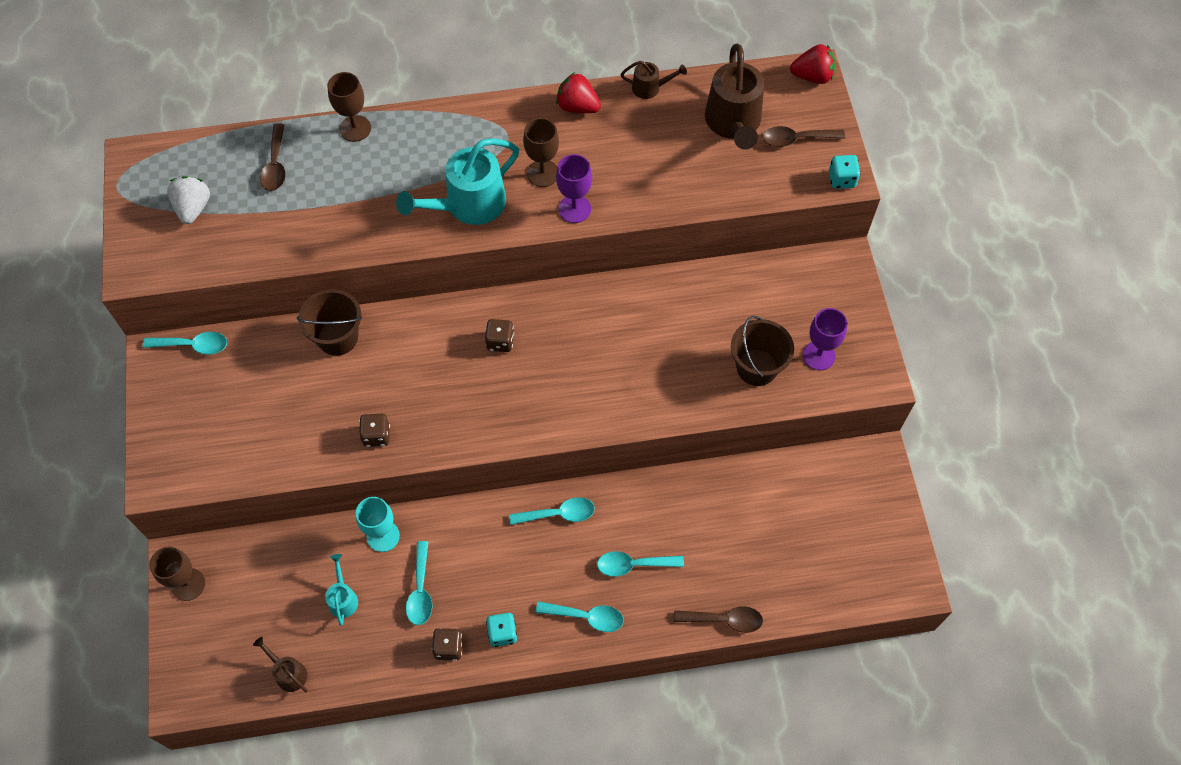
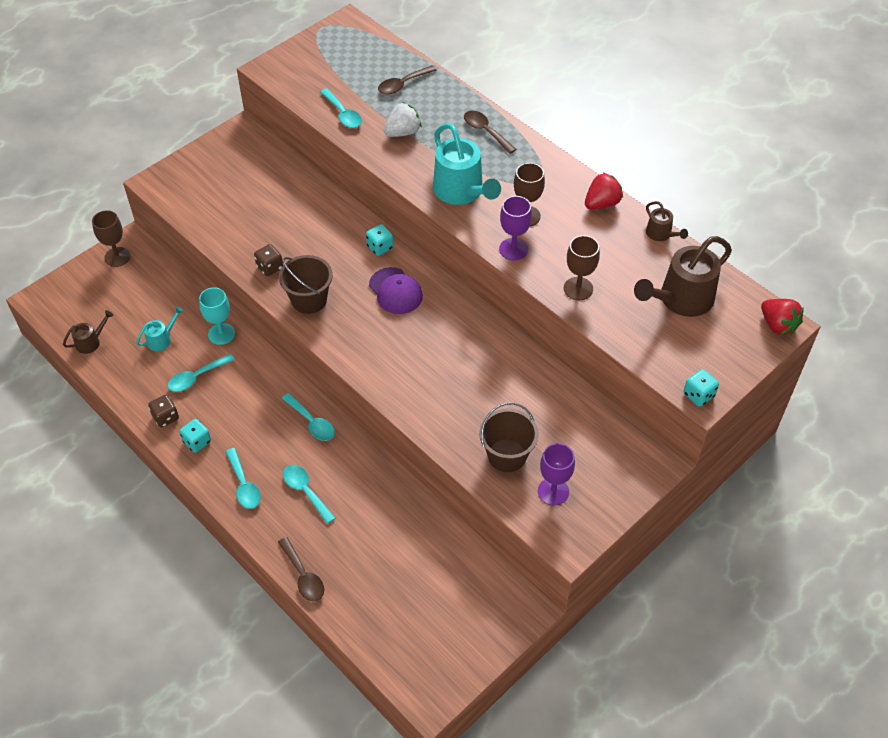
camera: 55 degrees right, 10 degrees down
(193, 208) = (336, 67): white strawberry -> white strawberry (403, 132)
(193, 345) = (262, 143): turquoise spoon -> turquoise spoon (343, 114)
(288, 672) = (91, 342): brown watering can -> brown watering can turned 45 degrees clockwise
(338, 337) = (326, 206): brown bucket -> brown bucket (309, 300)
(355, 128) = (467, 104): brown goblet -> brown goblet (578, 288)
(433, 322) = (380, 247): none -> turquoise dice
(468, 205) = (462, 192): turquoise watering can -> turquoise watering can turned 135 degrees counterclockwise
(500, 342) = (395, 291): brown dice -> purple cap
(577, 107) = (601, 203): red strawberry -> red strawberry turned 60 degrees clockwise
(796, 139) = (706, 346): brown spoon -> brown spoon (485, 131)

